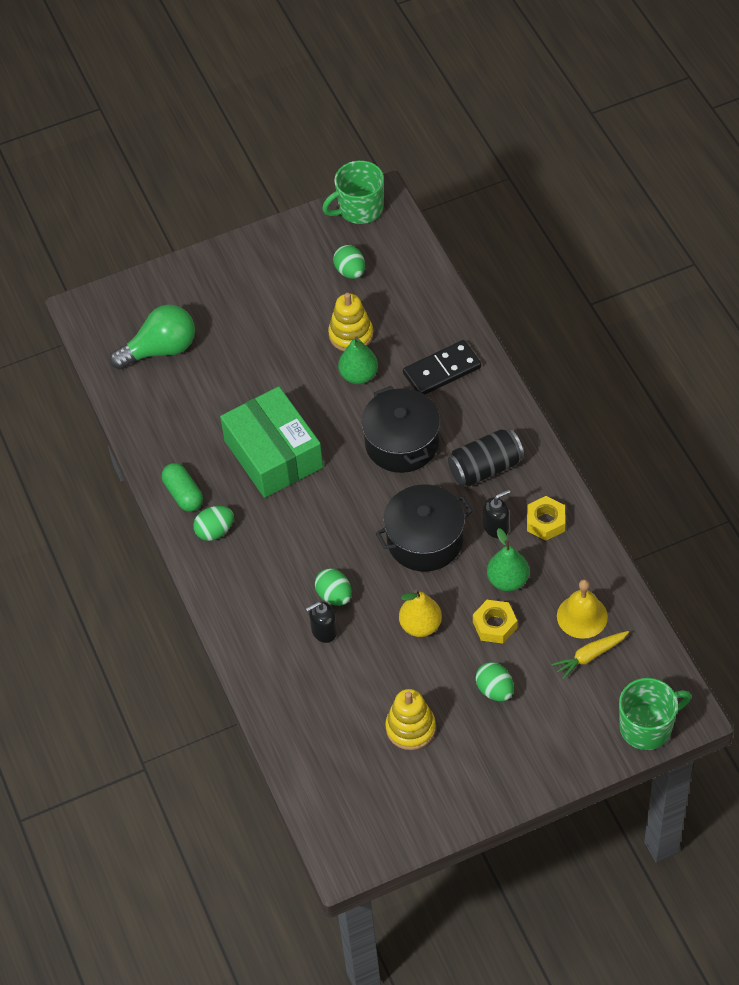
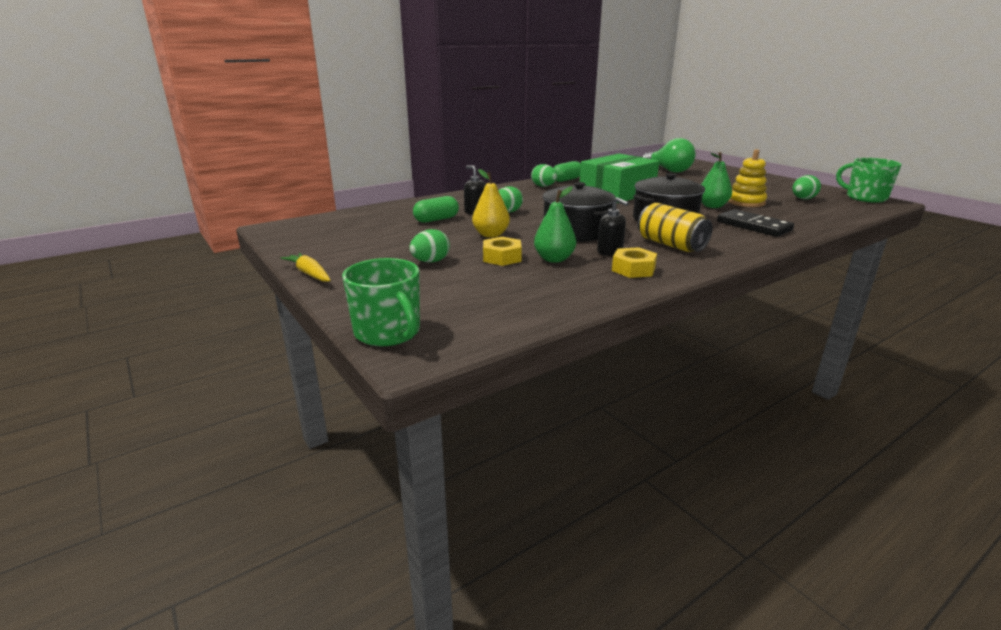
camera: 75 degrees right, 30 degrees down
(349, 677) = (436, 219): none -> green capsule
(410, 728) = (390, 238): yellow stacking toy -> none
(485, 468) = (671, 245): black can -> yellow can
(582, 616) = (529, 291): yellow bell -> none
(590, 656) = (479, 297): yellow carrot -> yellow carrot (309, 274)

